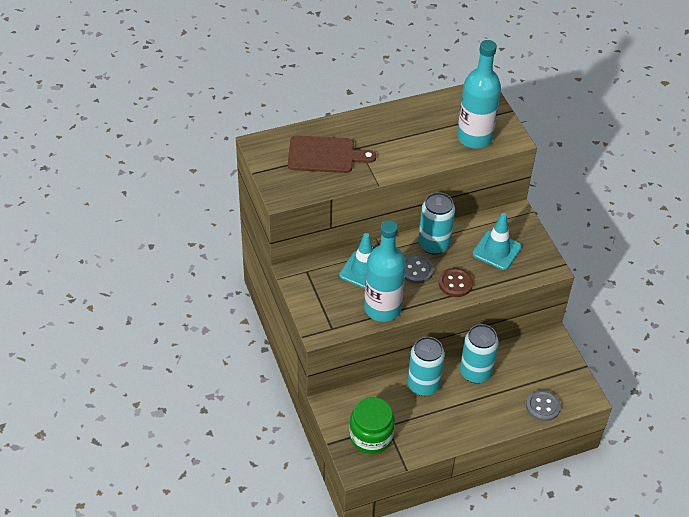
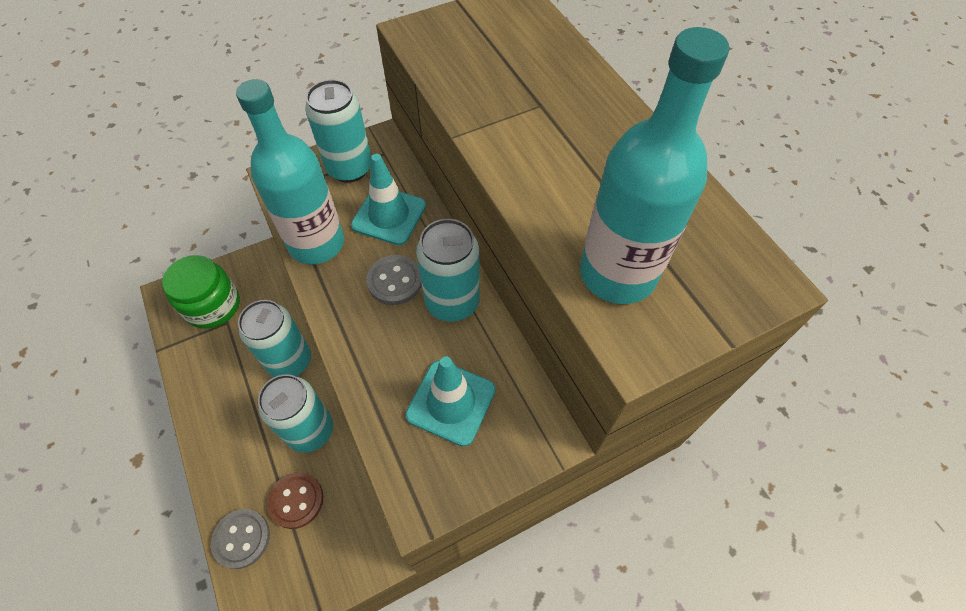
camera: 85 degrees right, 10 degrees up
(318, 290) = (349, 168): none -> turquoise can
(325, 155) = (511, 67): brown cutting board -> none
(455, 283) = (369, 339): brown button -> brown button (296, 500)

